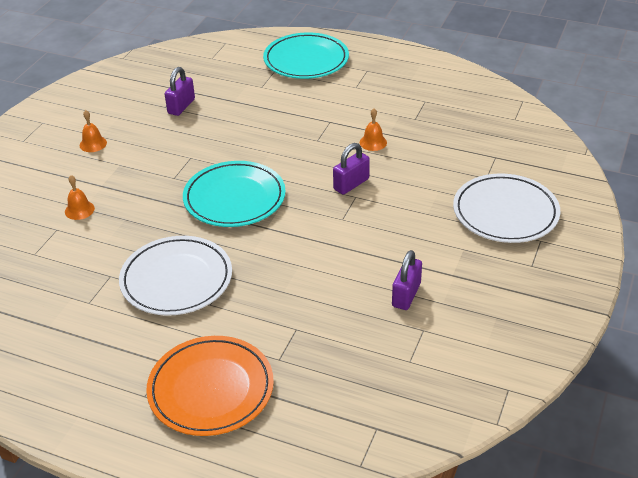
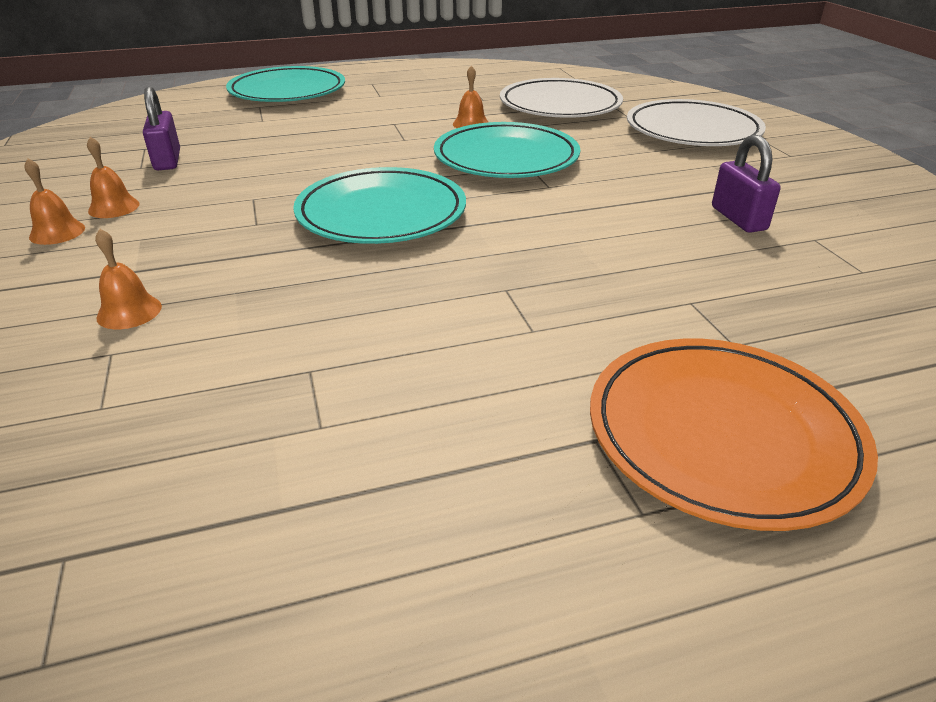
camera: 40 degrees left, 5 degrees down
(128, 136) = (114, 207): none -> orange bell
(176, 279) = (434, 325): white plate -> white plate (560, 105)
(351, 184) = (506, 158): purple padlock -> turquoise plate

